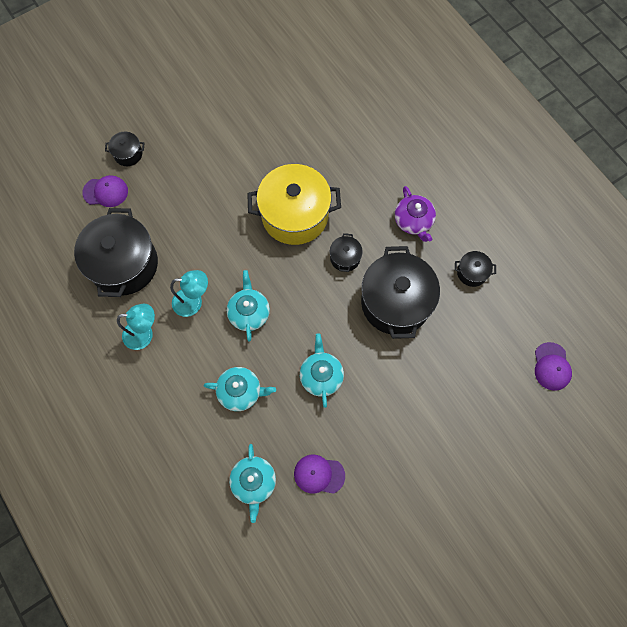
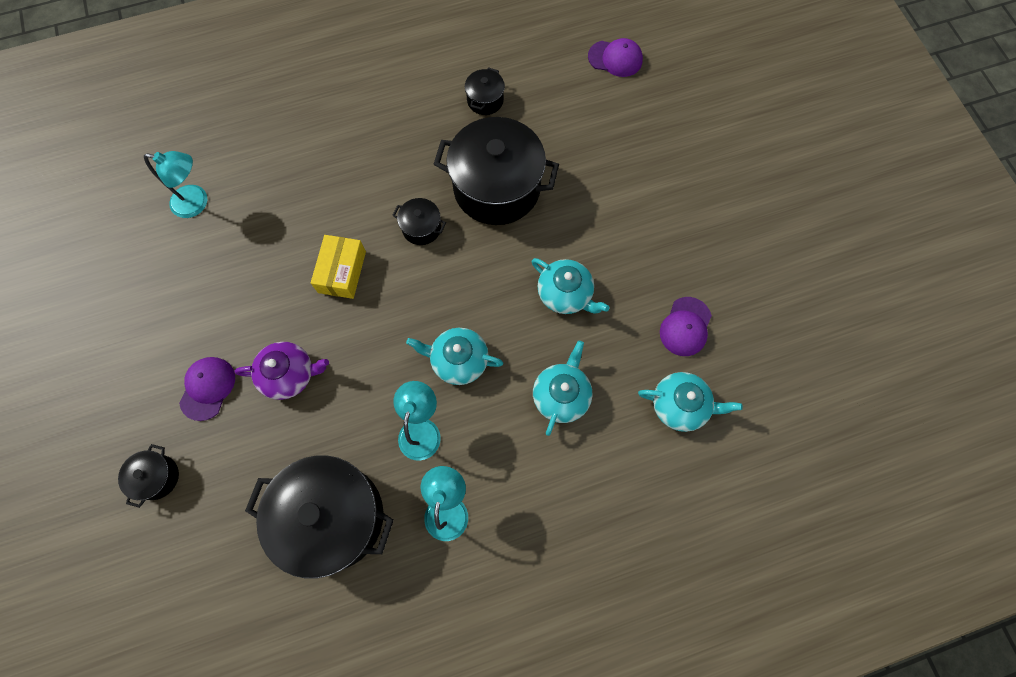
camera: 75 degrees left, 0 degrees up
(105, 192) = (206, 523): purple cap -> purple cap (207, 388)
(295, 215) = (342, 272): yellow pot -> yellow box
(320, 106) = (197, 203): none -> turquoise lamp
(321, 375) = (565, 294): turquoise teapot -> turquoise teapot turned 150 degrees counterclockwise
(413, 221) = (400, 140): purple teapot -> purple teapot (289, 374)

